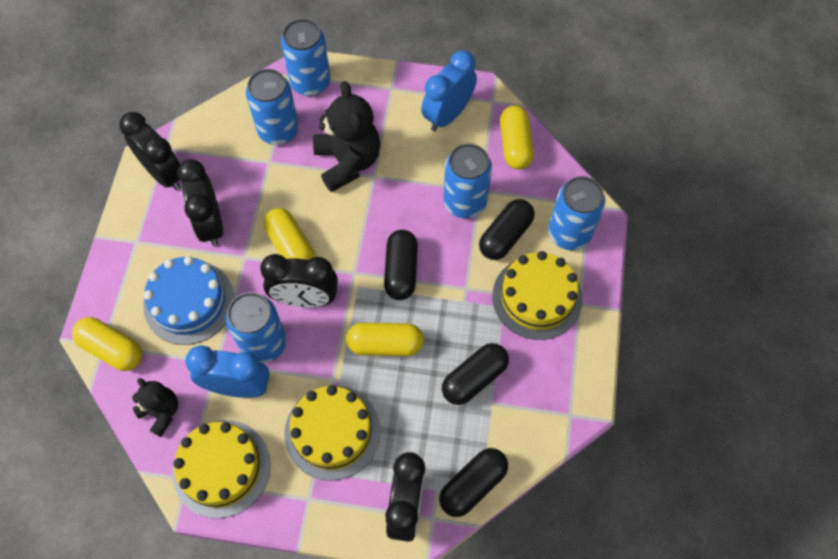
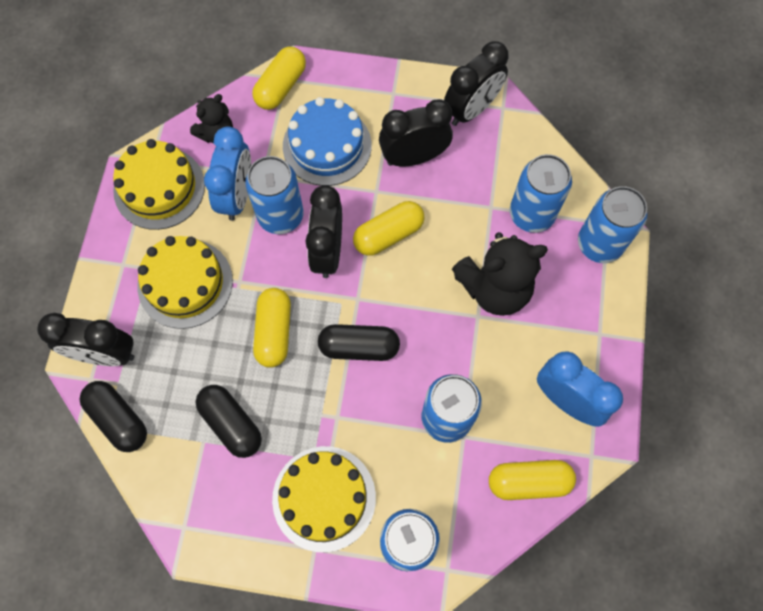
camera: 90 degrees right, 5 degrees up
(505, 236) = (402, 464): black capsule -> none

